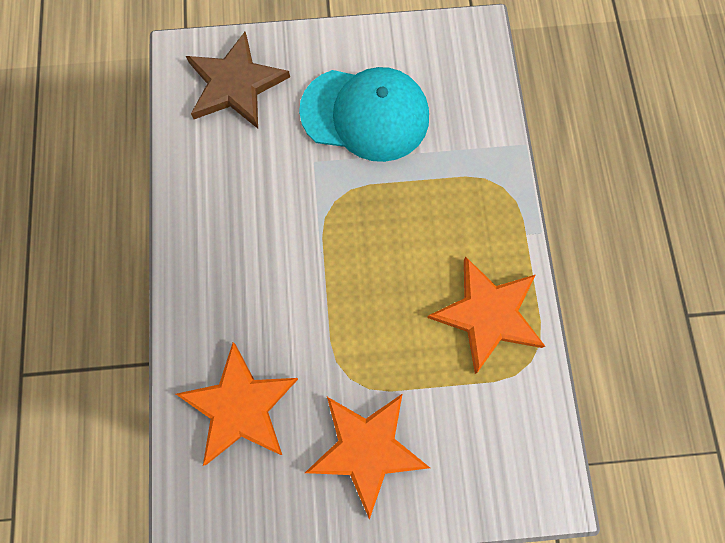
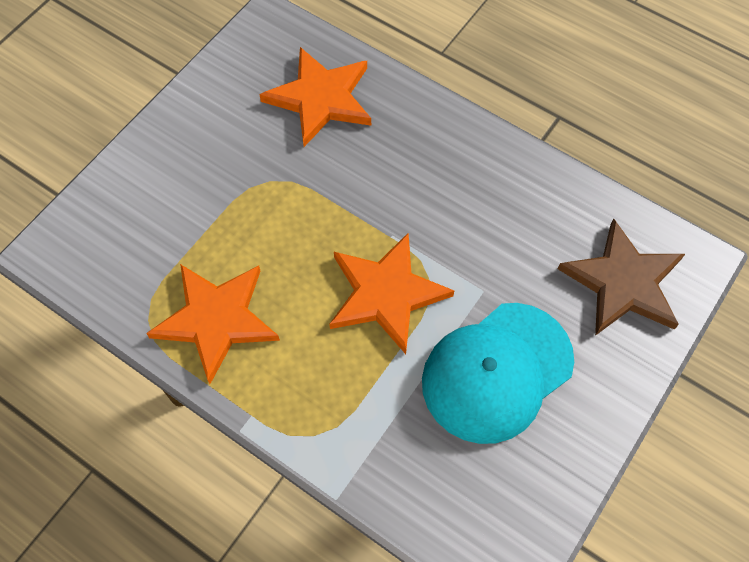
camera: 130 degrees right, 10 degrees down
(366, 448) = (209, 155): orange star -> orange star (386, 294)

